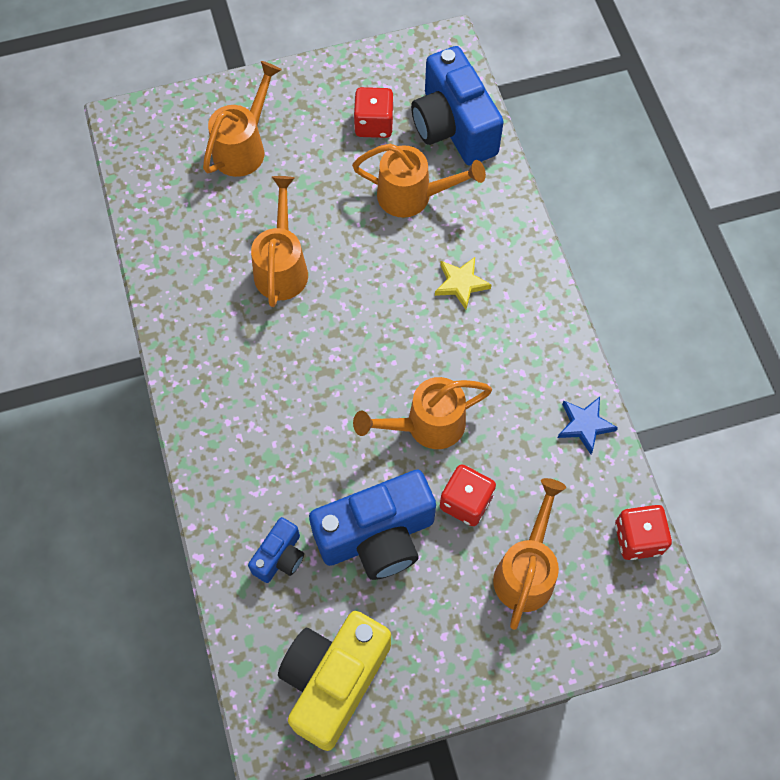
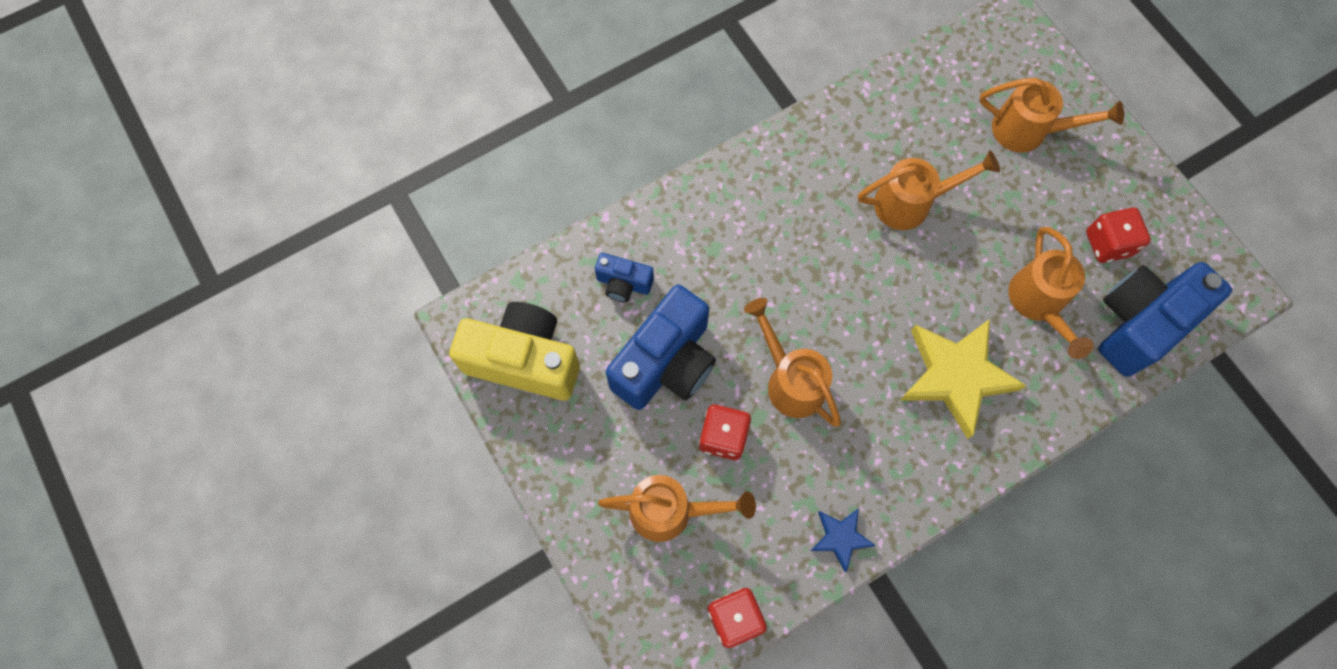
camera: 75 degrees right, 5 degrees up
(377, 536) = (666, 363): blue camera -> blue camera turned 105 degrees counterclockwise
(461, 284) = (955, 376): yellow star -> yellow star, size x2.00

